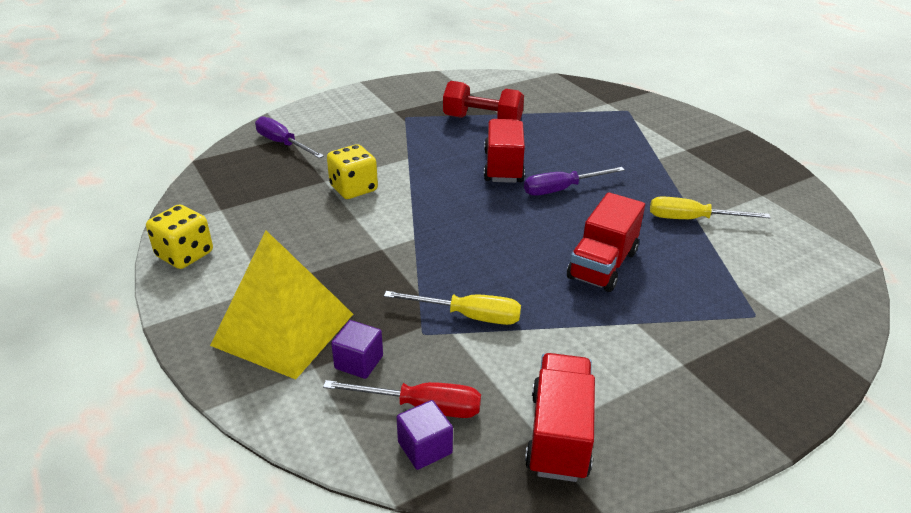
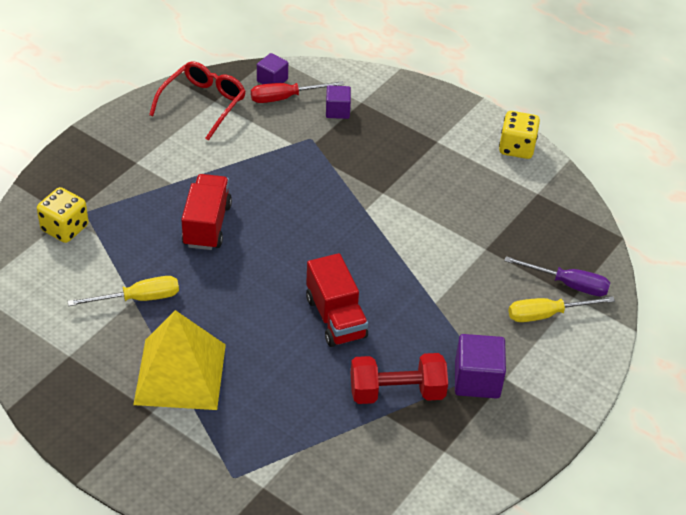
camera: 155 degrees right, 10 degrees up
(283, 329) = (399, 117): yellow pyramid -> yellow pyramid (180, 374)
(353, 189) = (452, 246): yellow dice -> yellow dice (65, 228)
(416, 114) = (477, 380): none -> purple cube
(469, 316) = (287, 157): yellow screwdriver -> yellow screwdriver (547, 314)
(558, 434) = (203, 104): red truck -> red glasses
(561, 189) = (267, 302): purple screwdriver -> none

